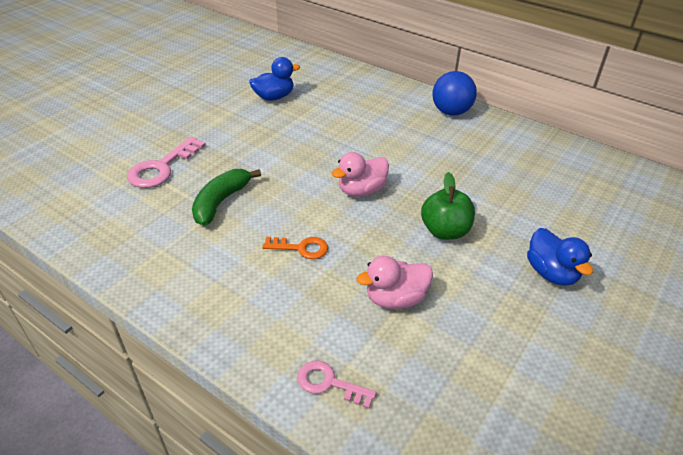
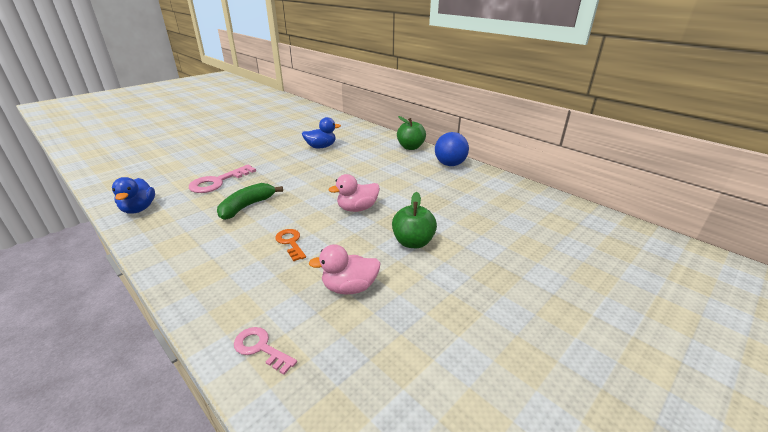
camera: 10 degrees right, 10 degrees down
(301, 248) = (290, 242): orange key -> orange key turned 135 degrees counterclockwise
(392, 88) = (410, 147): none -> green apple
(551, 273) = (495, 283): blue duck -> blue duck (139, 209)

